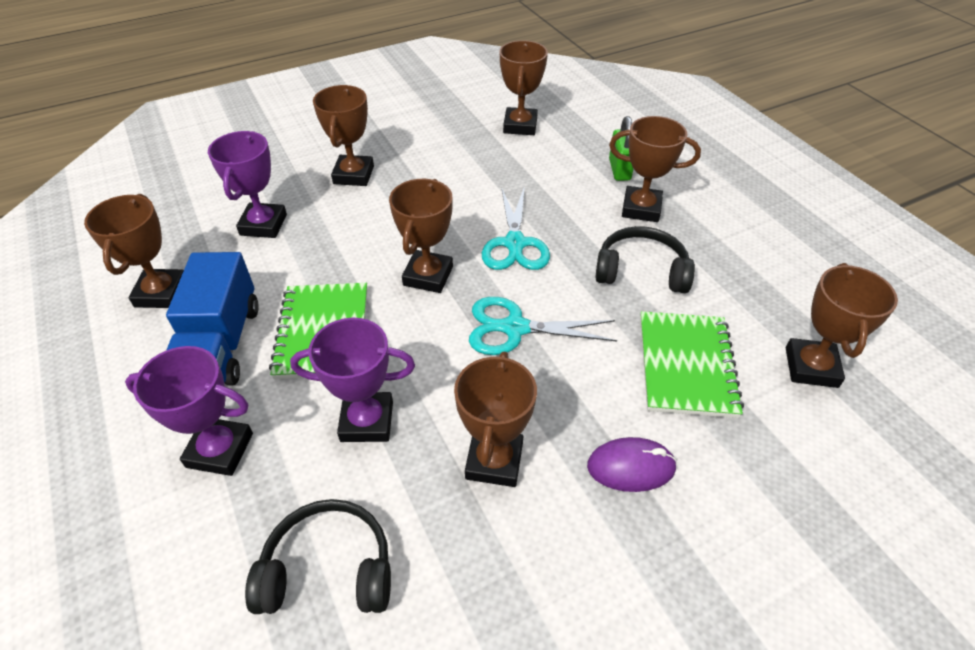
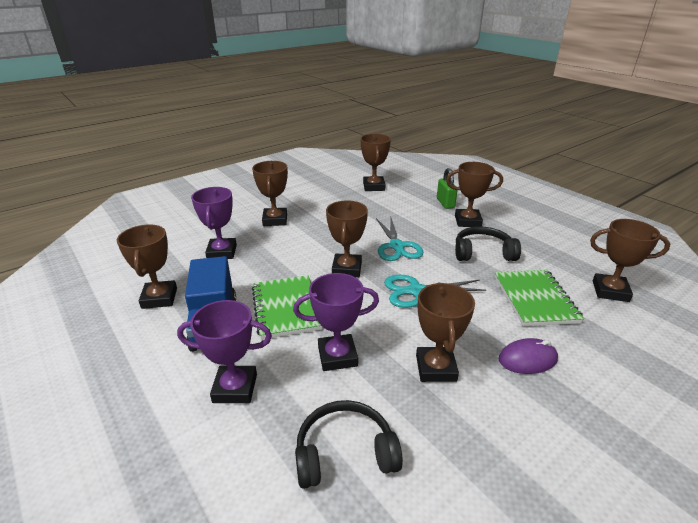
camera: 10 degrees left, 15 degrees down
(811, 367) = (610, 291): brown trophy -> brown trophy turned 75 degrees counterclockwise

